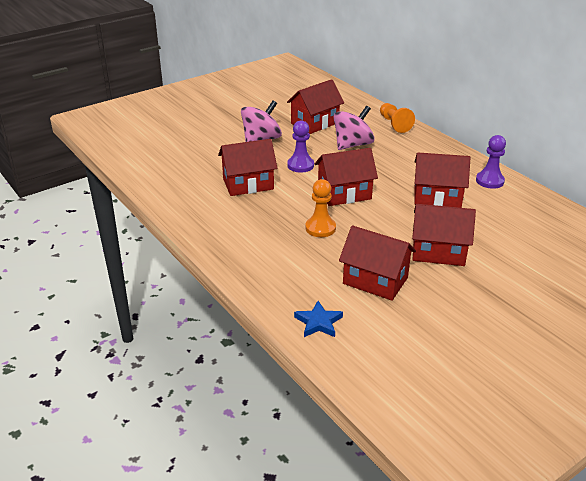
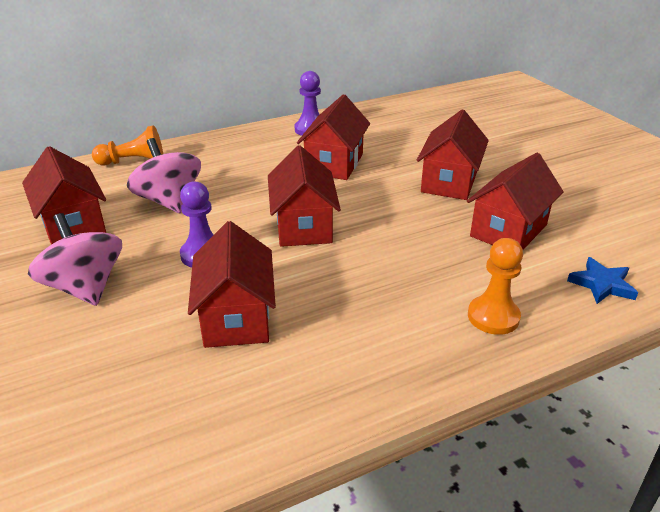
camera: 80 degrees left, 0 degrees up
(320, 228) = (388, 257): orange pawn -> orange pawn (493, 317)

